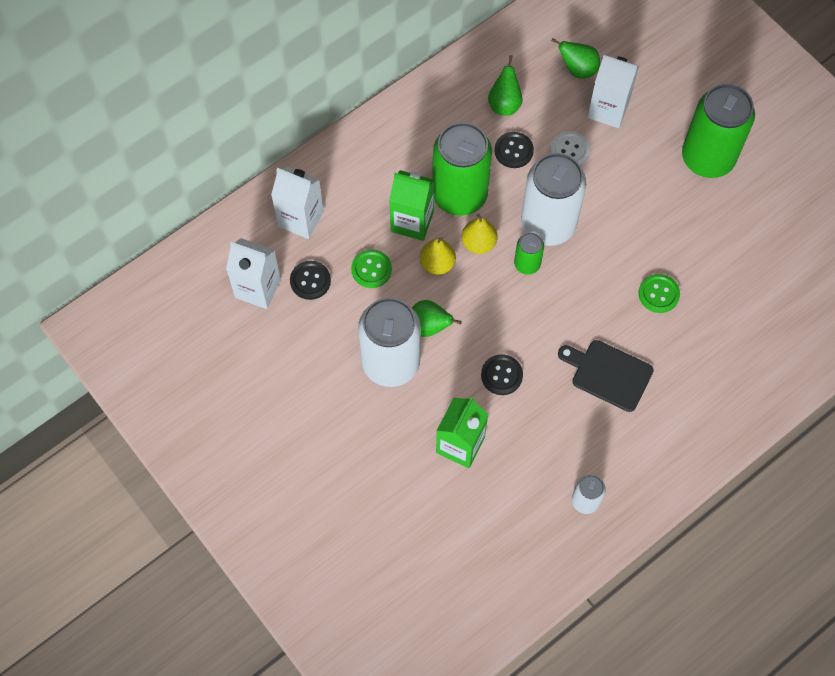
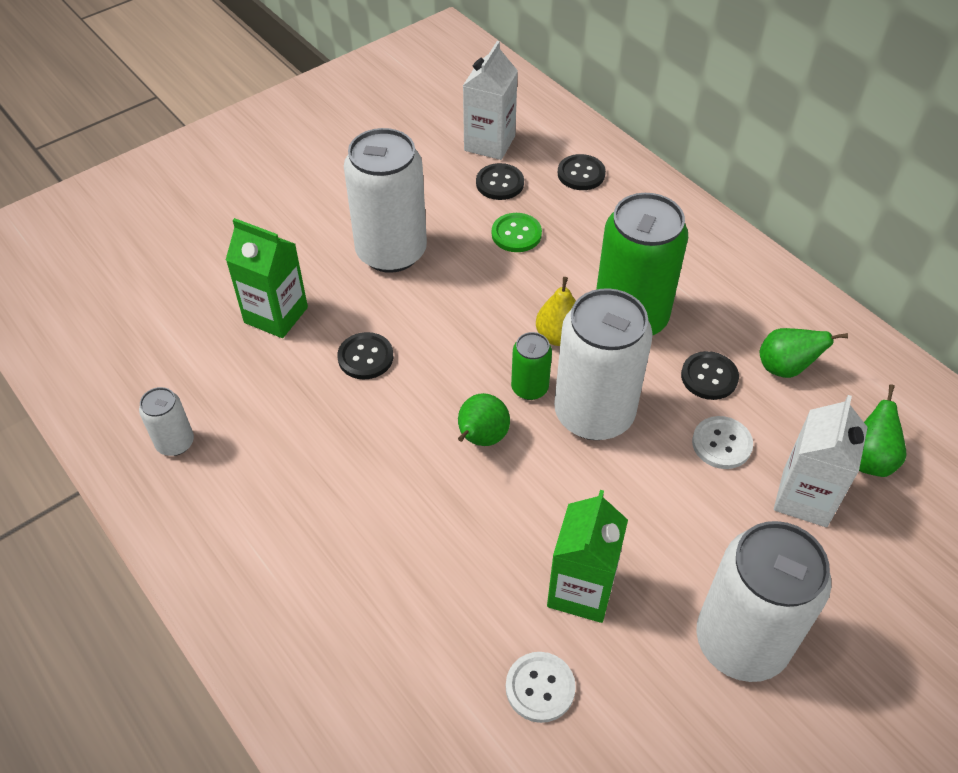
camera: 90 degrees right, 15 degrees down
(300, 219) = (581, 174): white carton -> black button
(412, 221) = (586, 270): green carton -> green carton (581, 590)
(429, 326) = (438, 286): green pear -> green pear (481, 438)
(437, 264) = (526, 295): yellow pear -> none
(608, 374) = (357, 478): black cutting board -> none
(658, 294) = (484, 550): green button -> none
(707, 158) = (741, 641): green can -> white can
(745, 264) = (540, 688): none -> white button

